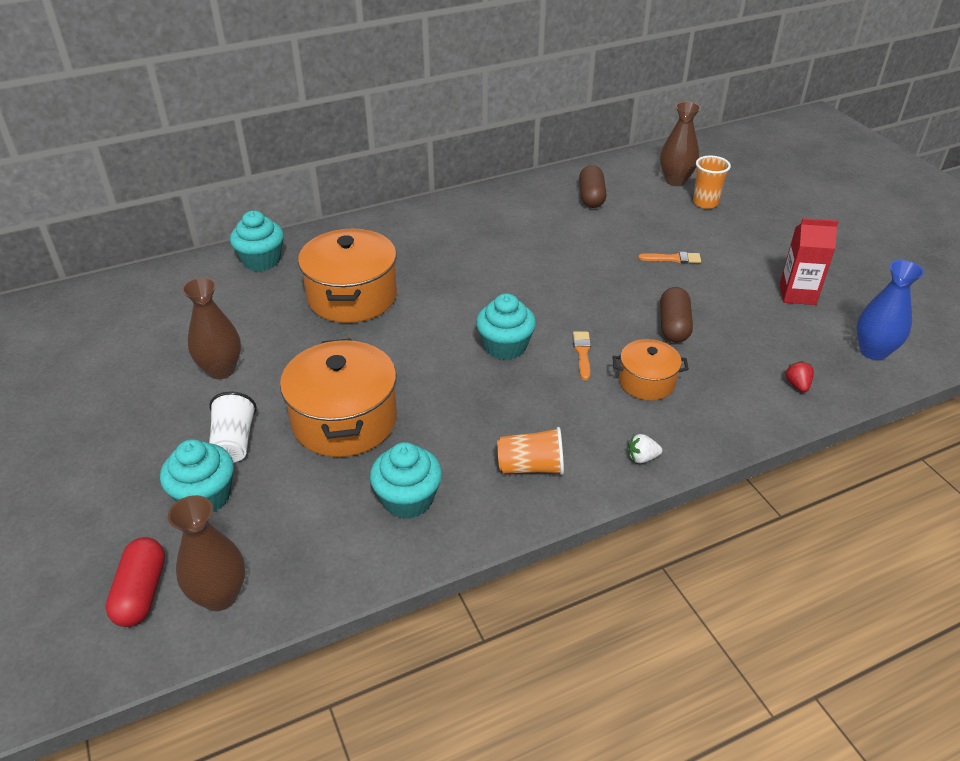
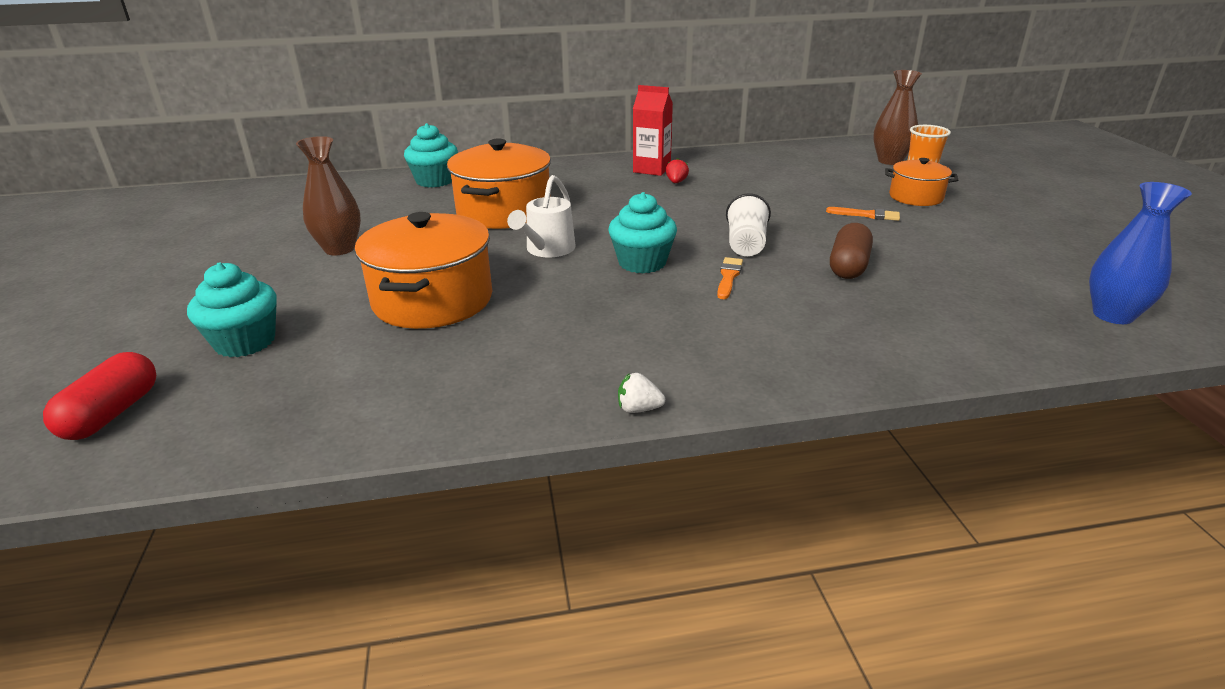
camera: 15 degrees right, 10 degrees down
(220, 595) = (188, 430): brown vase -> none
(234, 442) = (309, 303): white cup -> white cup (746, 244)
(408, 499) = (456, 375): turquoise cupcake -> none
(416, 342) = (547, 249): none -> white watering can
(531, 467) = (618, 366): orange cup -> none
(591, 197) = (791, 165): brown capsule -> none
(642, 458) = (763, 376): white strawberry -> white strawberry (638, 409)
(646, 382) = (796, 309): orange pot -> orange pot (915, 197)
(797, 294) = (1015, 256): red carton -> red carton (652, 169)
(797, 385) = (997, 334): red strawberry -> red strawberry (676, 182)

